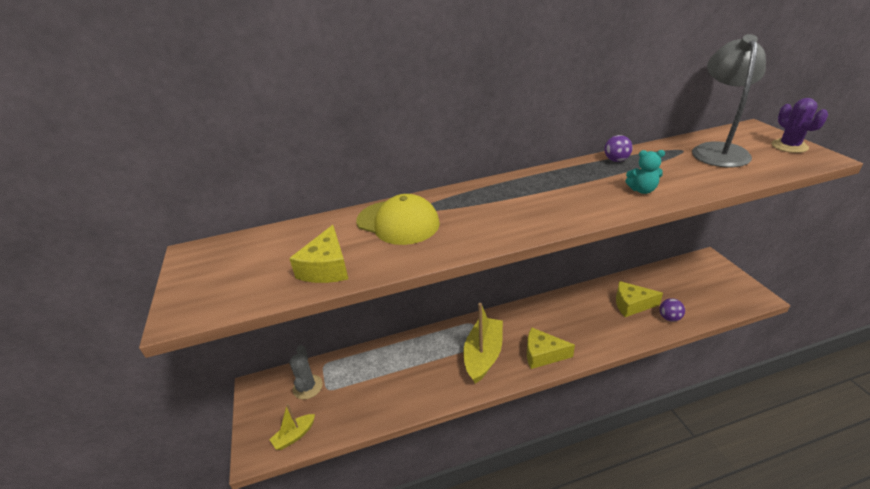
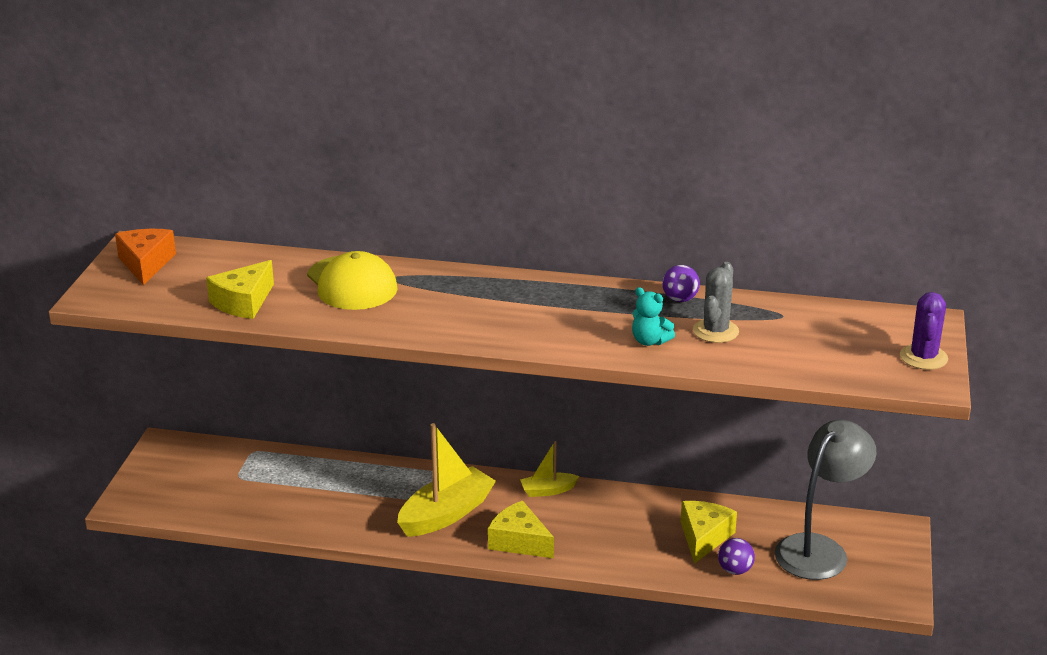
camera: 25 degrees right, 5 degrees down
(212, 265) = (146, 264): none -> orange cheese
(294, 436) = (173, 504): yellow boat -> yellow boat (548, 490)
(307, 387) = (219, 466): grey cactus -> grey cactus (715, 331)
(632, 305) = (703, 537): yellow cheese -> yellow cheese turned 75 degrees clockwise
(717, 150) = (823, 331): grey lamp -> grey lamp (819, 549)

